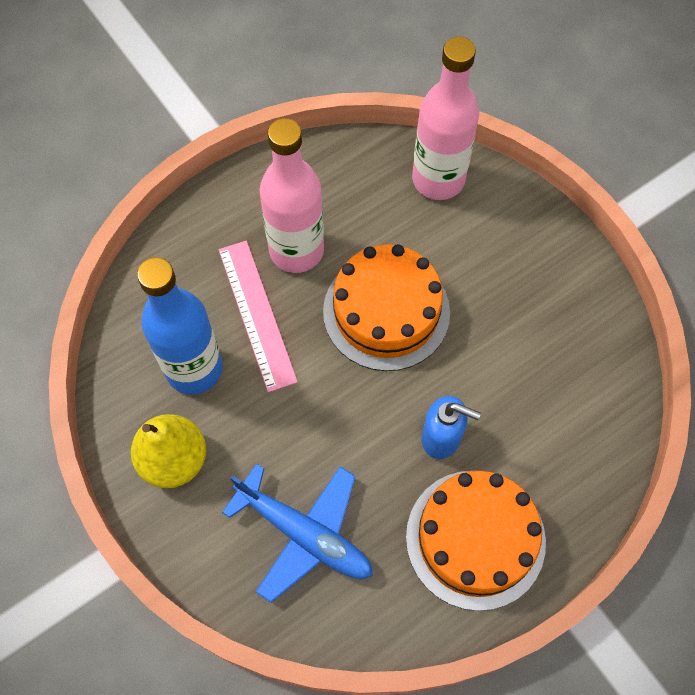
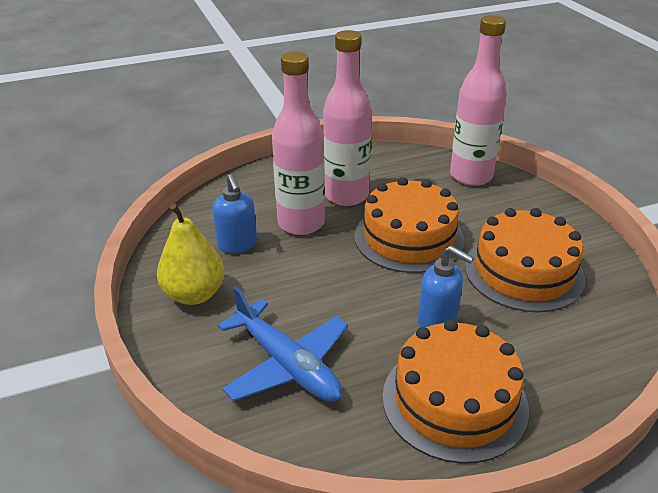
camera: 15 degrees right, 30 degrees down
(194, 369) = (237, 245): blue bottle -> blue soap dispenser
(256, 314) = (301, 223): pink ruler -> pink bottle
(519, 340) = (523, 272): none -> orange cake

